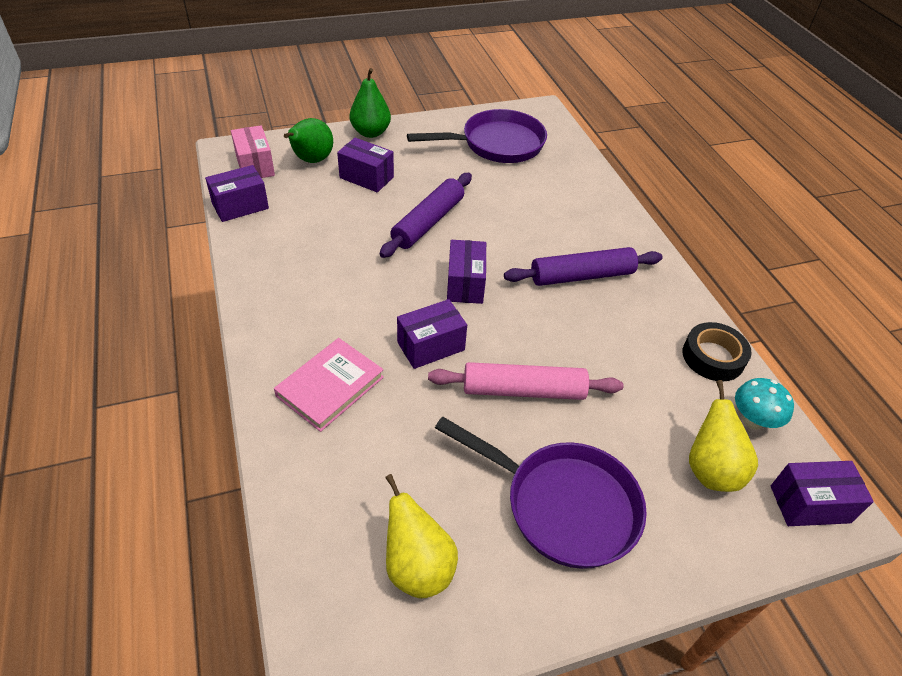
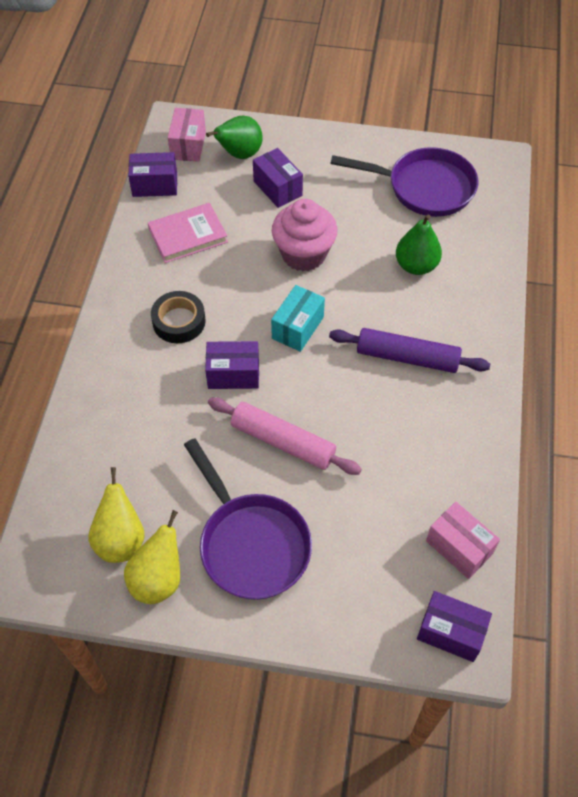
camera: 30 degrees right, 10 degrees up
(330, 386) = (137, 378): pink book -> pink book (188, 235)
(370, 132) = (310, 138): green pear -> green pear (416, 266)
(428, 222) = (304, 254): purple rolling pin -> pink cupcake
(465, 284) = (297, 328): purple box -> turquoise box
(710, 470) = (389, 570): yellow pear -> yellow pear (158, 579)
(713, 357) = (470, 479): black tape -> black tape (179, 321)
(752, 421) = (459, 547): turquoise mushroom -> pink box

